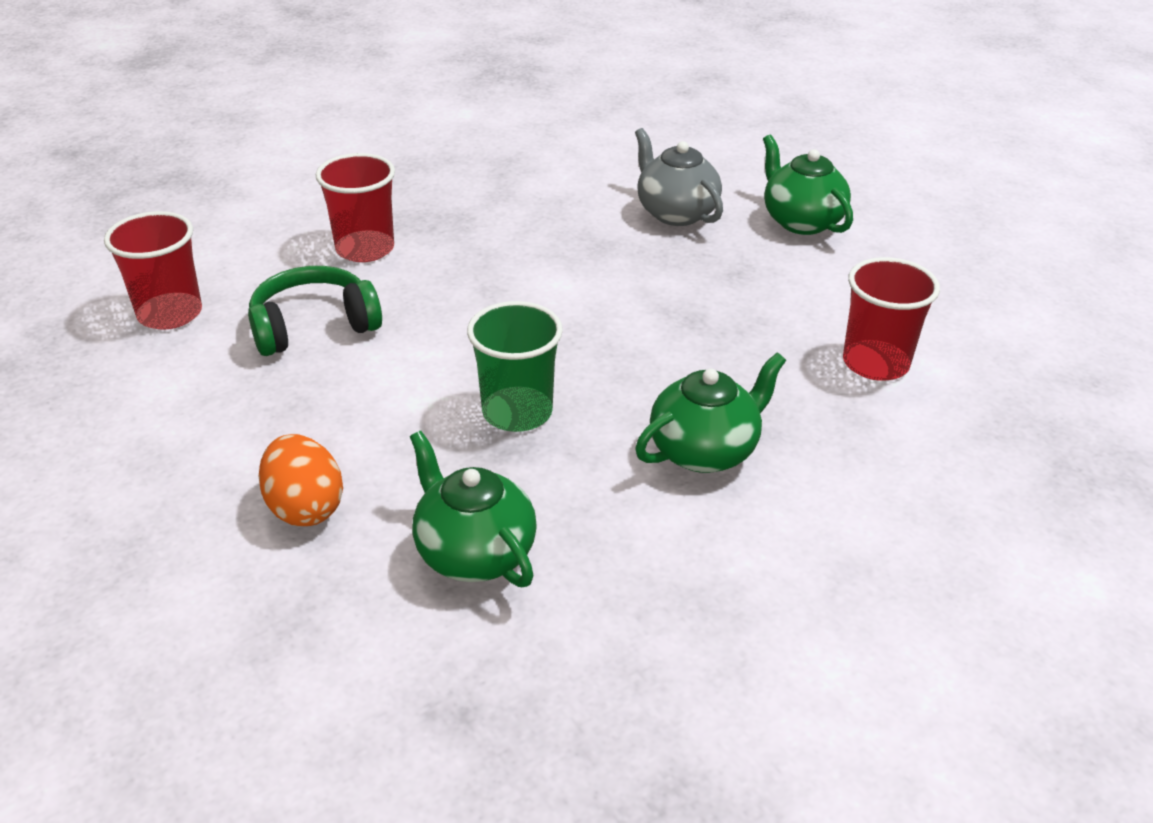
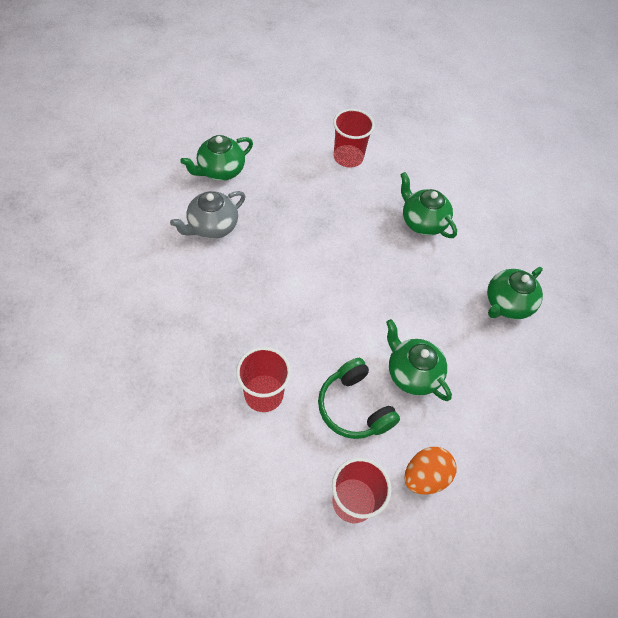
camera: 100 degrees left, 20 degrees up
(305, 507) = (499, 377): orange egg -> orange egg (425, 476)
(352, 393) = (412, 373): none -> green teapot
(517, 412) = (411, 295): green cup -> none

